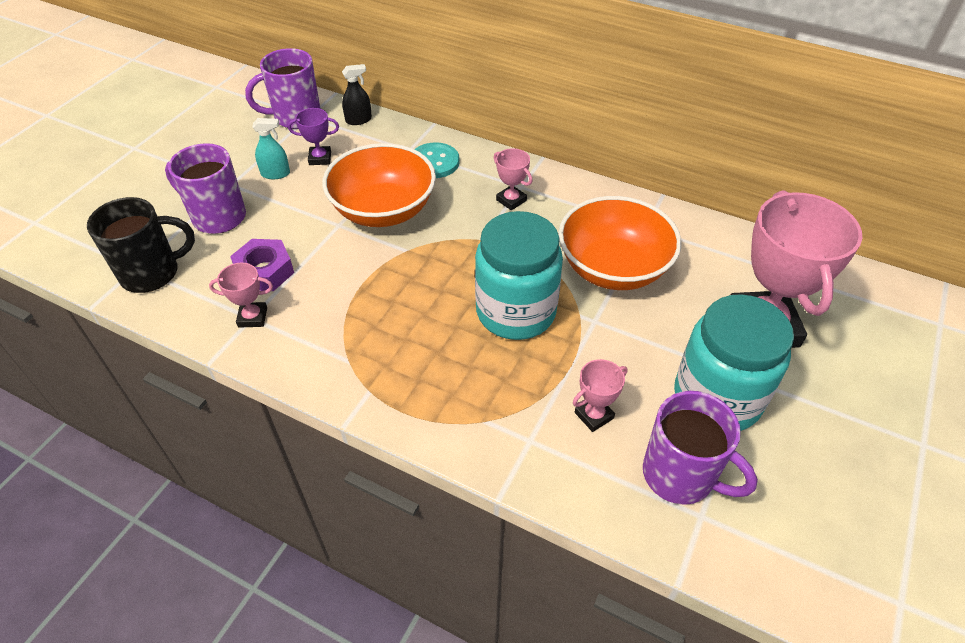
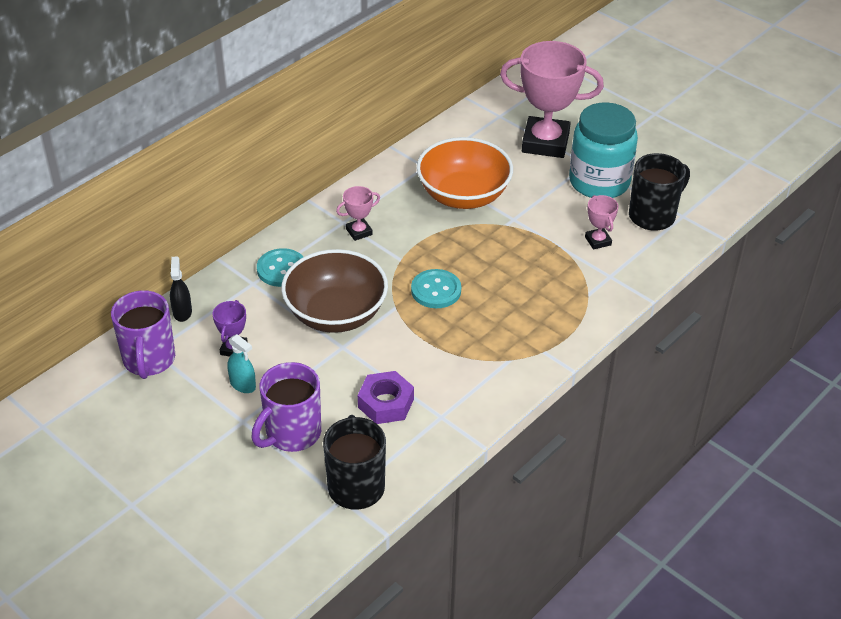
camera: 75 degrees left, 5 degrees down
(252, 317) = (441, 415): pink trophy -> none
(275, 174) = (243, 385): turquoise spray bottle -> turquoise spray bottle turned 120 degrees clockwise
(383, 210) = (336, 314): orange bowl -> brown bowl
(442, 276) = (436, 290): none -> turquoise button
(516, 312) = (490, 257): turquoise jar -> none
(680, 475) = (653, 216): purple mug -> black mug

